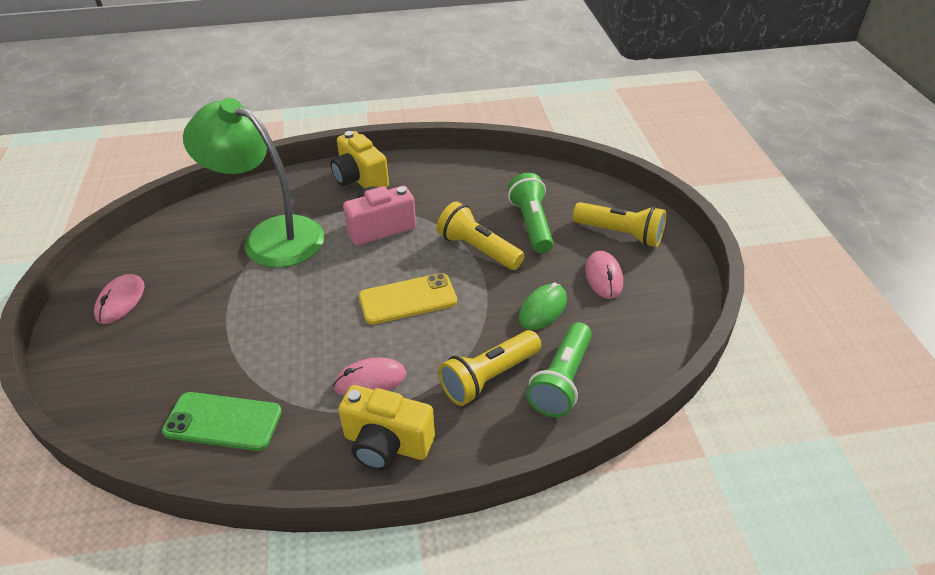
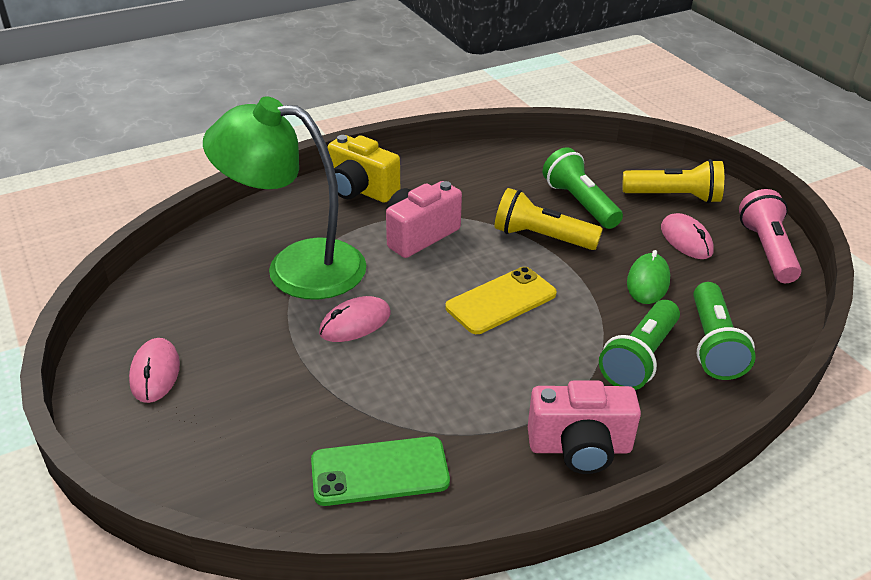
camera: 20 degrees left, 5 degrees down
(370, 380) = (518, 390): pink mouse -> pink mouse (355, 323)
(386, 444) = (580, 448): yellow camera -> pink camera
(488, 377) = (639, 358): yellow flashlight -> green flashlight
(673, 302) = (767, 250): none -> pink flashlight

